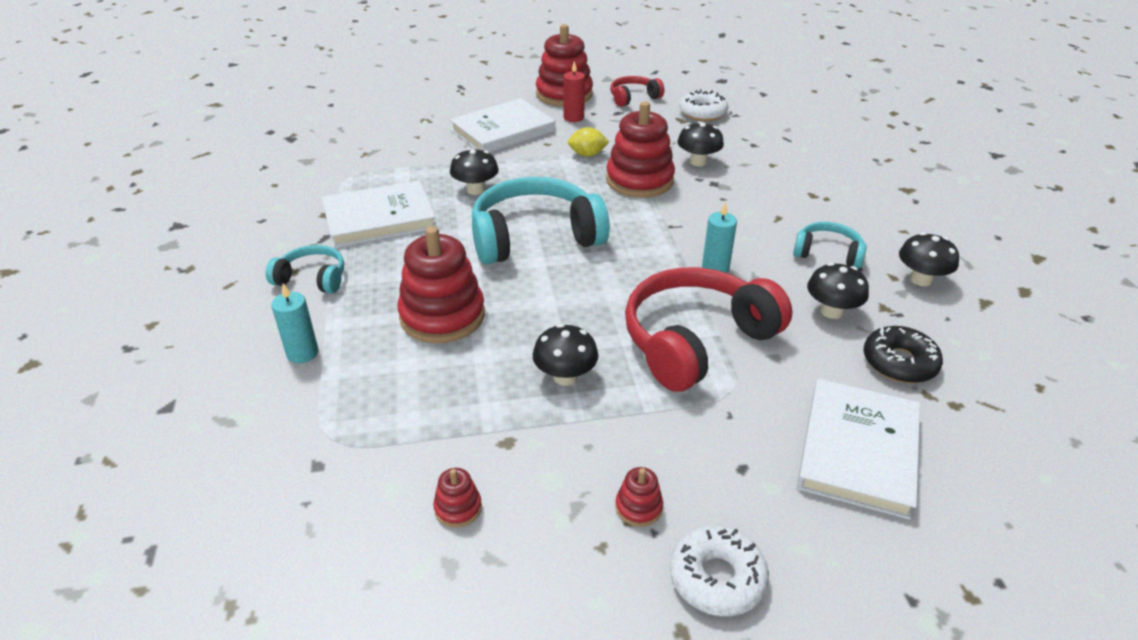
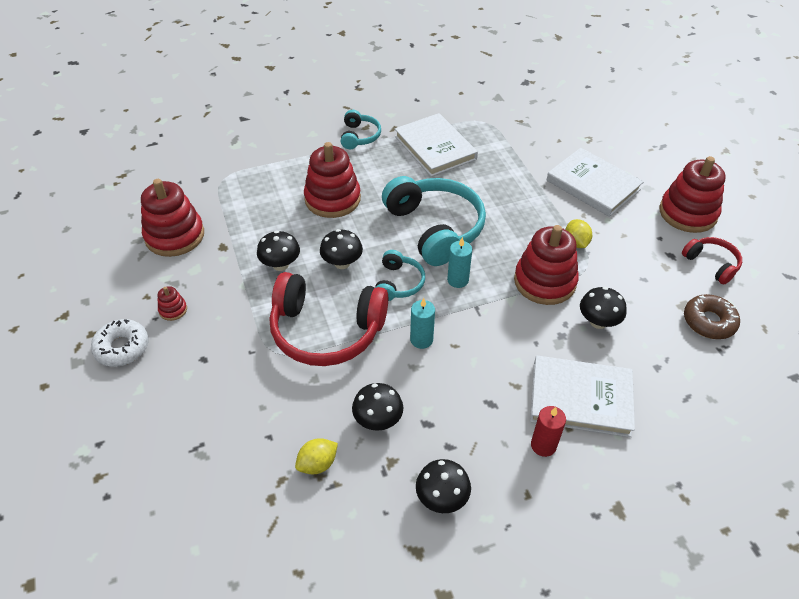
camera: 80 degrees right, 10 degrees up
(302, 353) = (289, 151): turquoise candle -> turquoise candle (458, 280)
(458, 508) = (175, 236): red stacking toy -> red stacking toy, size x2.31
(475, 190) = (490, 186): black mushroom -> black mushroom (342, 263)
(573, 117) = (642, 225): red candle -> red candle (543, 445)
(696, 341) = (326, 331): red headphones -> red headphones turned 150 degrees clockwise
(702, 113) = (709, 322): white donut -> brown donut
(827, 253) = (466, 422): turquoise headphones -> turquoise headphones (398, 283)
(858, 450) = (220, 425): white book -> white book (580, 398)
(899, 363) = (317, 464): black donut -> yellow lemon

